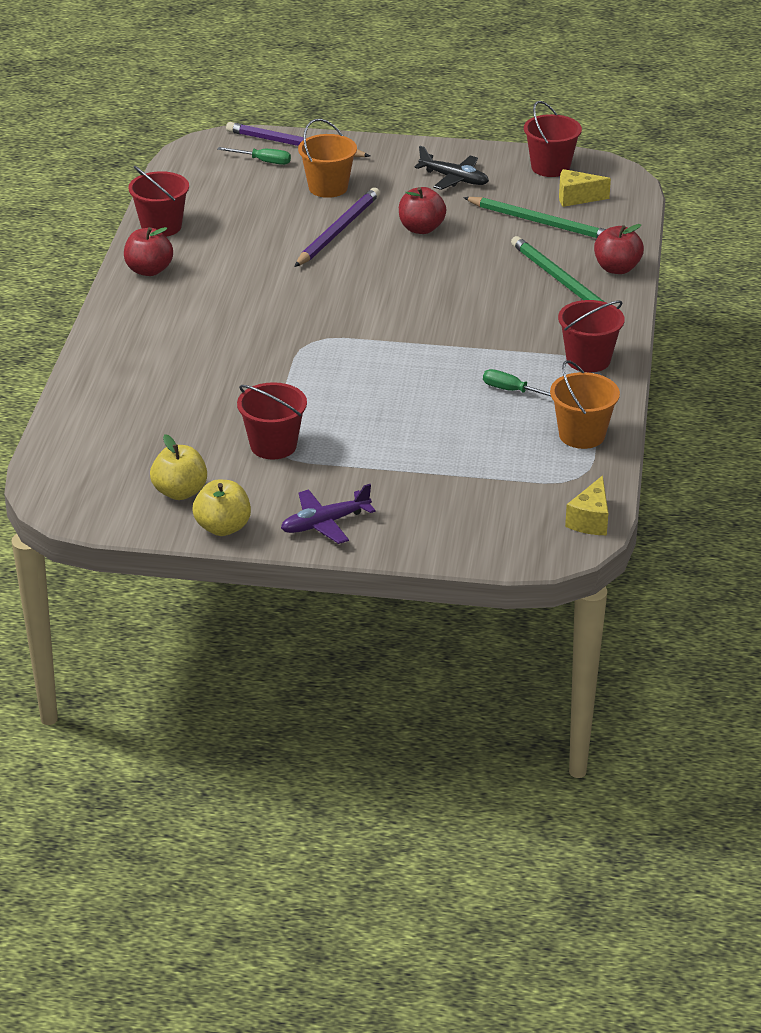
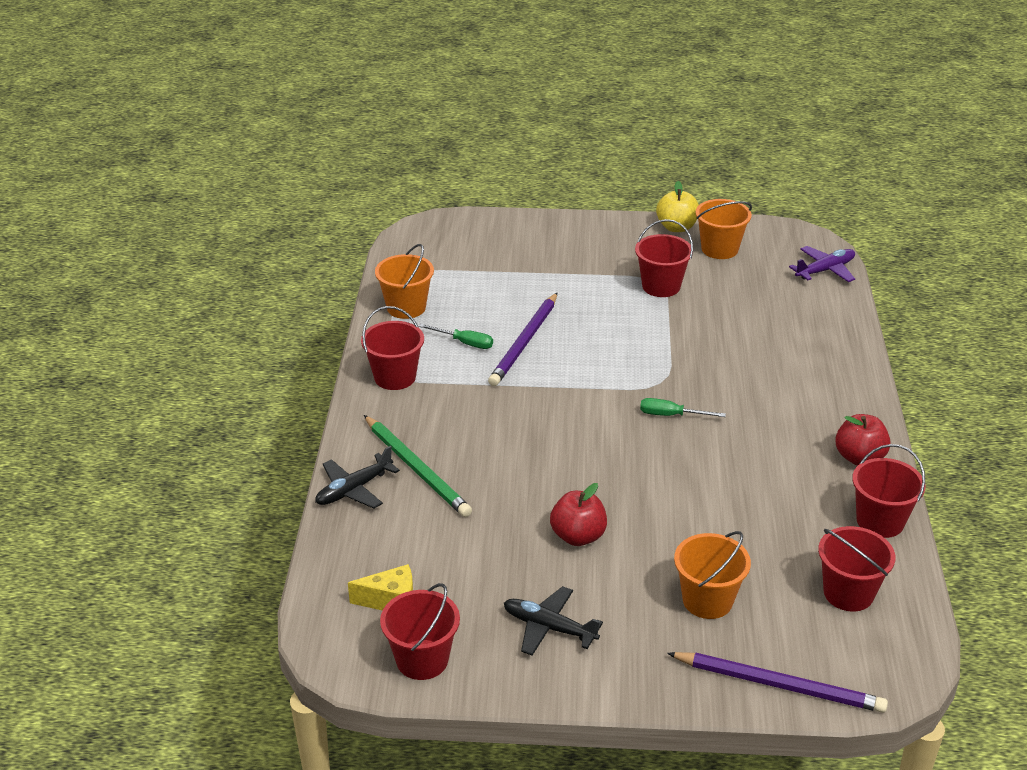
camera: 175 degrees right, 0 degrees up
(180, 492) = (719, 249): yellow apple -> orange bucket
(216, 187) = (848, 593): none -> red bucket
(263, 161) = (808, 646): green screwdriver -> green screwdriver (671, 415)
(325, 523) = (602, 233): purple plane -> purple plane (825, 270)
(337, 231) = (674, 526): purple pencil -> purple pencil (525, 342)
(540, 222) = (437, 555): green pencil -> none
(590, 520) = (404, 244): yellow cheese -> none
(617, 268) = (354, 489): red apple -> black plane

